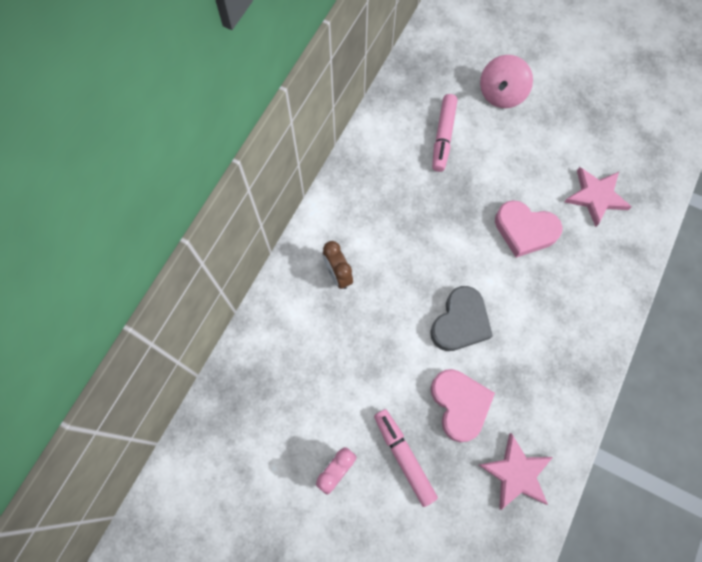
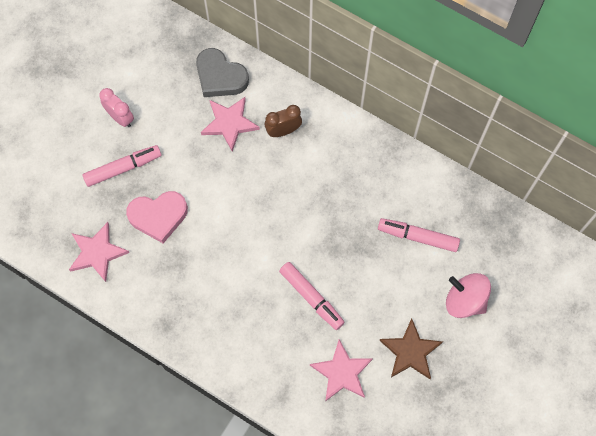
camera: 95 degrees right, 0 degrees up
(333, 335) = (229, 123): none -> pink star
(460, 322) = (229, 227): grey heart -> grey heart (220, 77)
(524, 230) = (311, 297): pink heart -> pink marker
(561, 138) = (410, 352): none -> brown star

